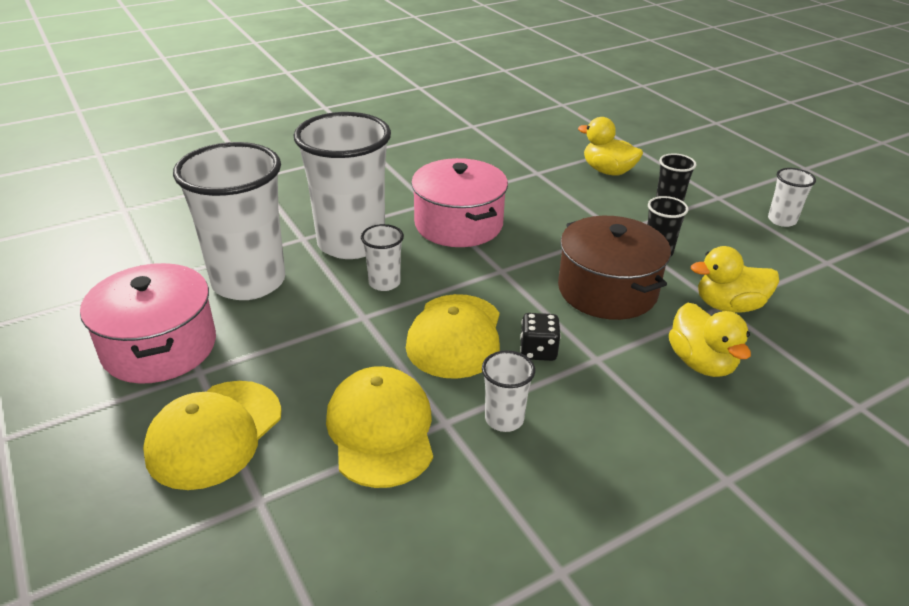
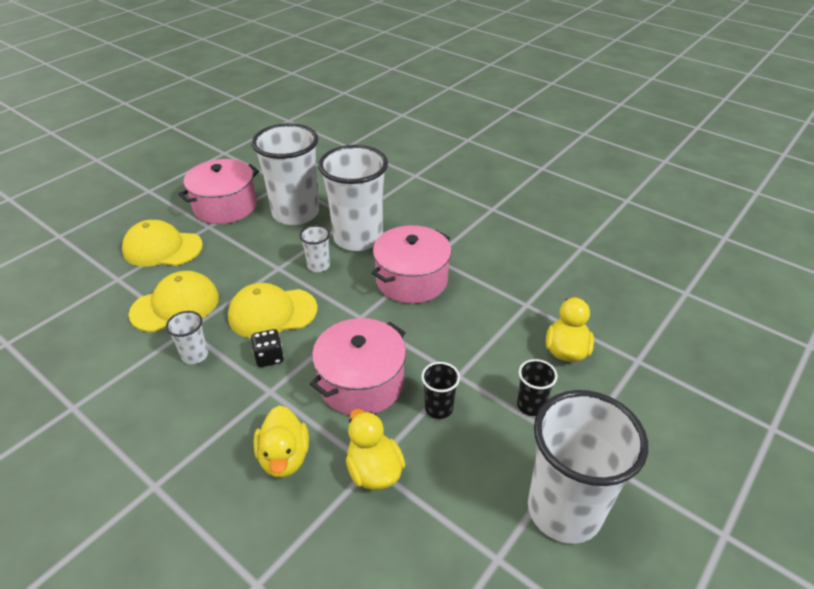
camera: 70 degrees right, 5 degrees up
(607, 290) = (361, 382): brown pot -> pink pot
(701, 363) = (284, 457): yellow duck -> yellow duck turned 60 degrees counterclockwise
(781, 220) = (564, 510): white cup -> white cup, size x2.29

